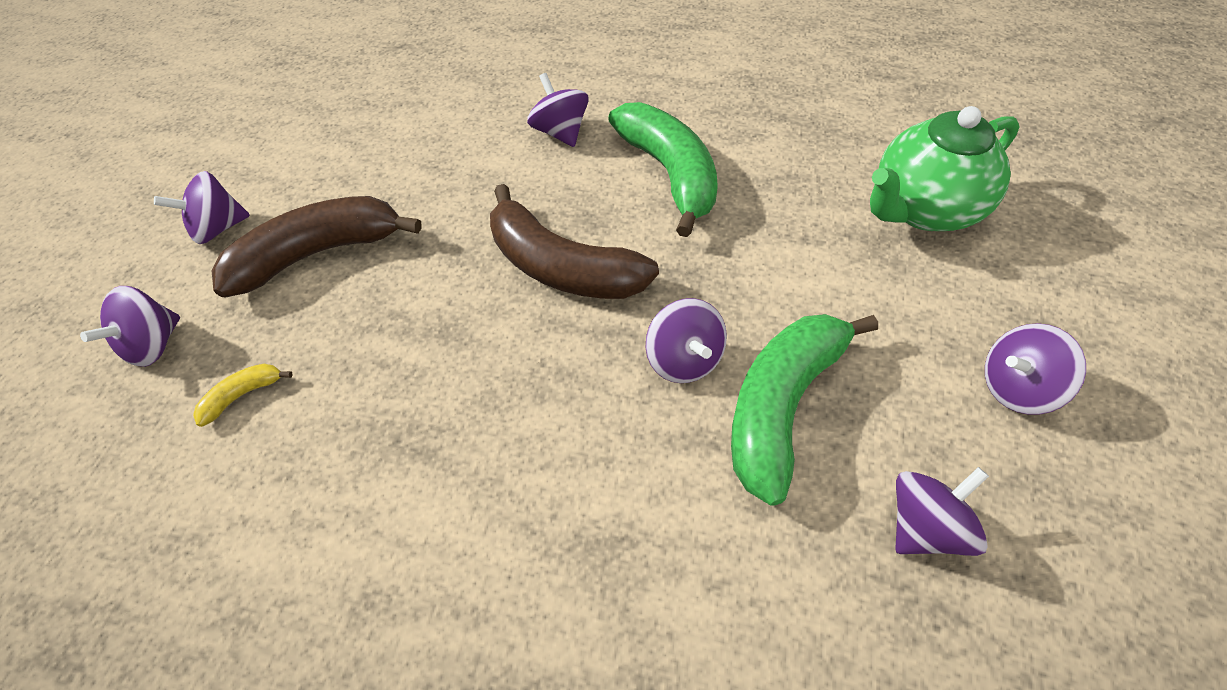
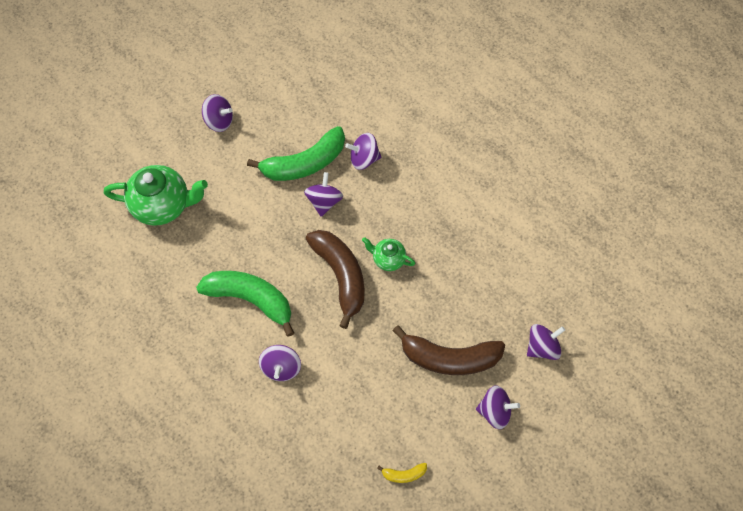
camera: 150 degrees left, 10 degrees up
(242, 395) = (508, 293): yellow banana -> yellow banana (404, 474)
(499, 331) = (388, 259): none -> green teapot
(670, 174) = (250, 299): green banana -> green banana turned 105 degrees clockwise
(925, 526) = (297, 104): purple spinning top -> purple spinning top (364, 159)

